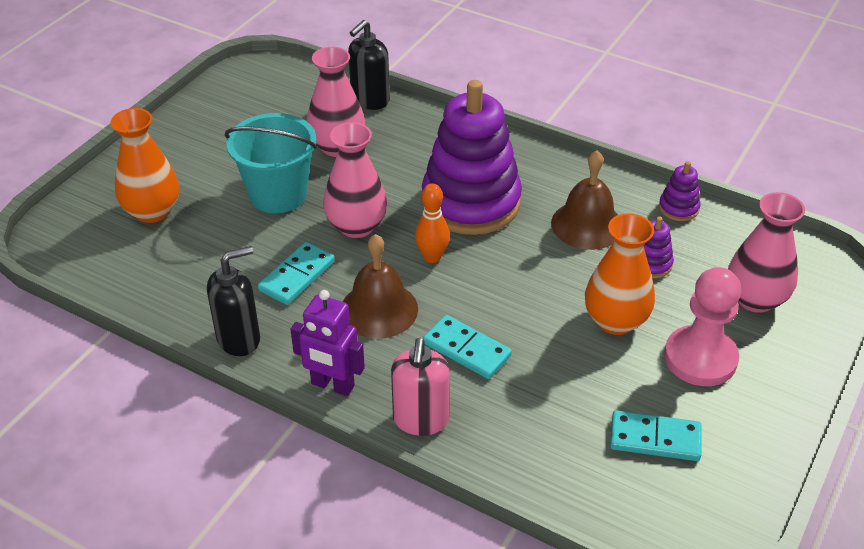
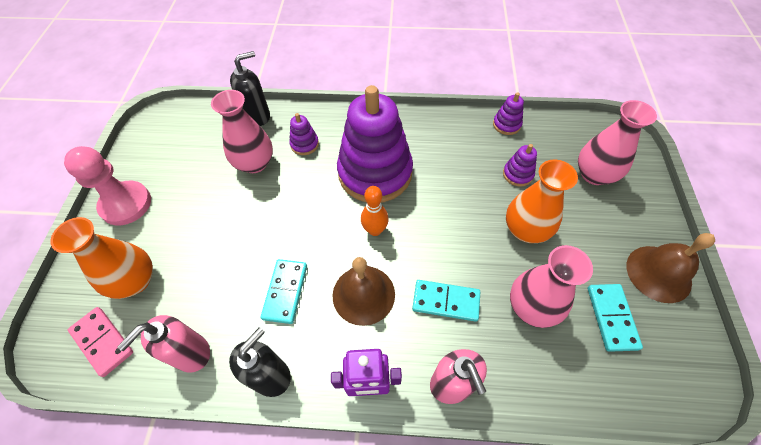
camera: 25 degrees left, 15 degrees up
(96, 250) = (102, 342): none -> pink domino
(173, 291) = (191, 353): none -> pink soap dispenser
(278, 194) = (231, 222): turquoise bucket -> none
(356, 226) = (306, 226): pink vase -> pink vase (531, 307)
(370, 100) = (257, 116): black soap dispenser -> black soap dispenser turned 135 degrees counterclockwise
(406, 146) = (304, 144): none -> purple stacking toy
(587, 224) = (460, 160): brown bell -> brown bell (658, 273)
(655, 439) = (612, 317): turquoise domino -> turquoise domino turned 75 degrees counterclockwise
(700, 358) = (594, 236): pink pawn -> pink pawn (126, 204)

